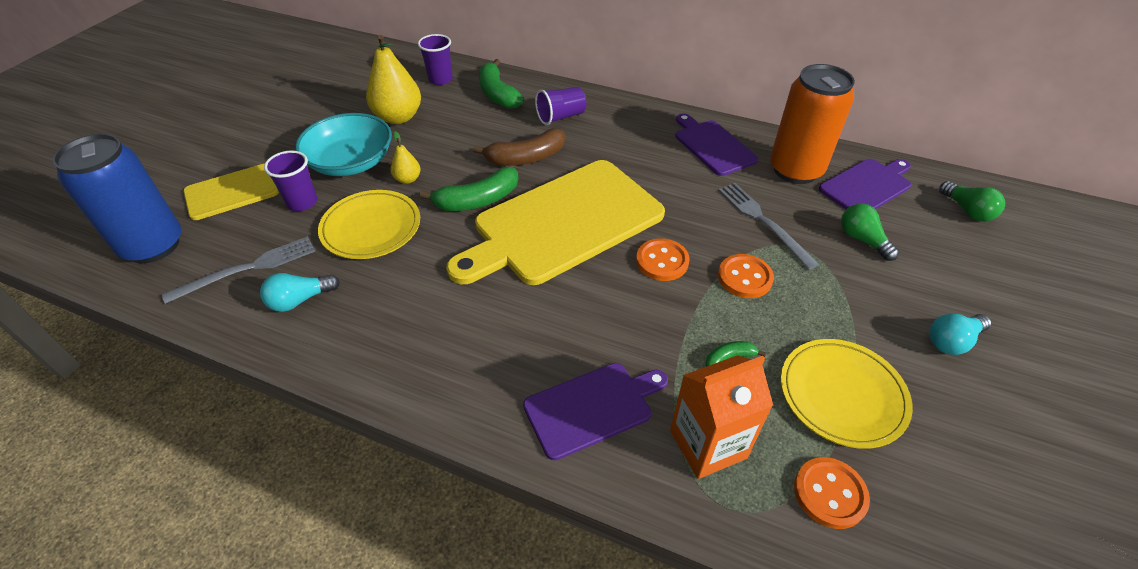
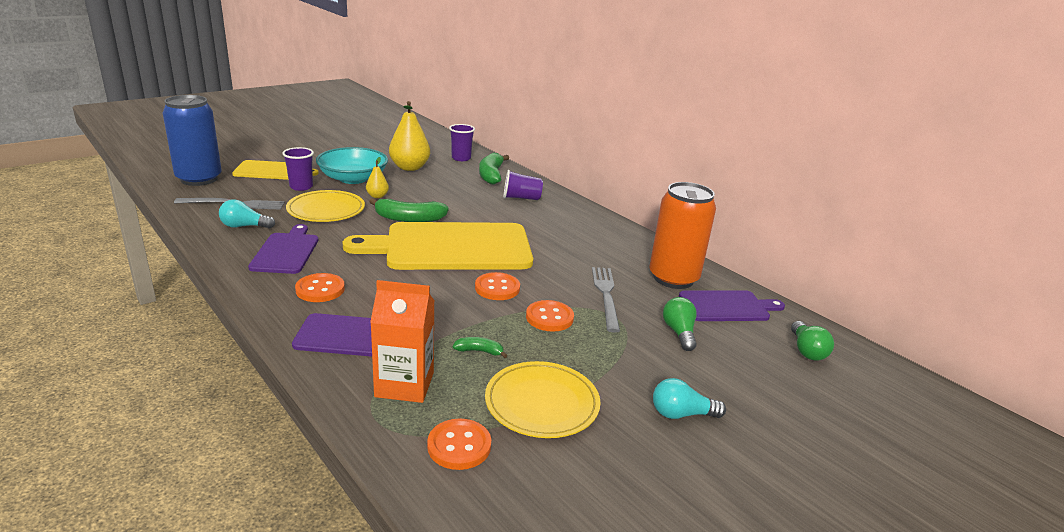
camera: 25 degrees right, 20 degrees down
(491, 356) = (320, 289): none -> orange button
(526, 158) = (469, 210): brown banana -> none
(712, 146) = (620, 245): purple cutting board -> purple cutting board (286, 252)

